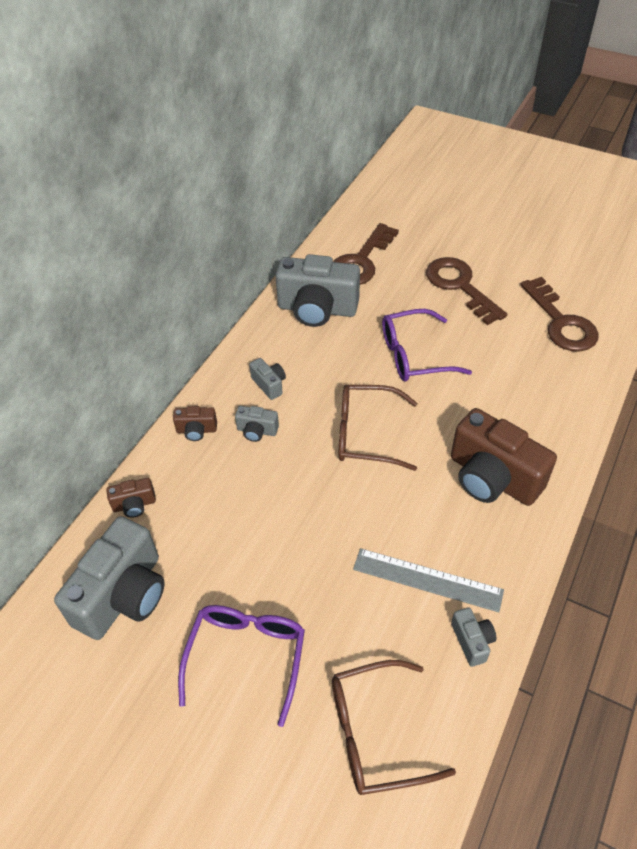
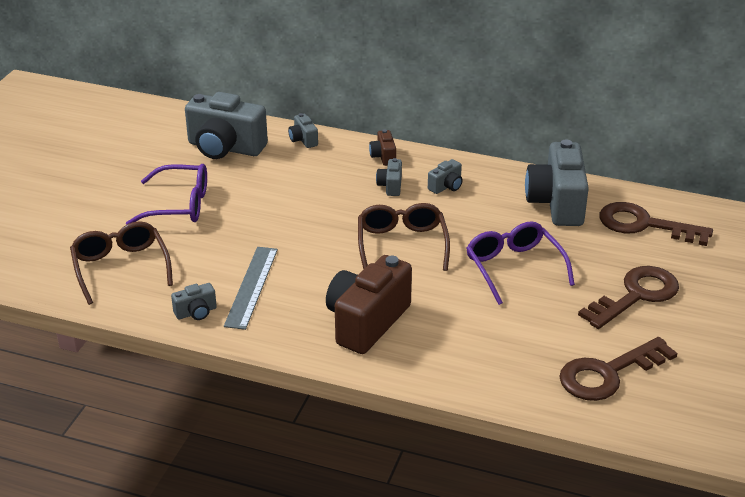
camera: 80 degrees right, 15 degrees down
(134, 505) = (303, 140): brown camera -> grey camera

